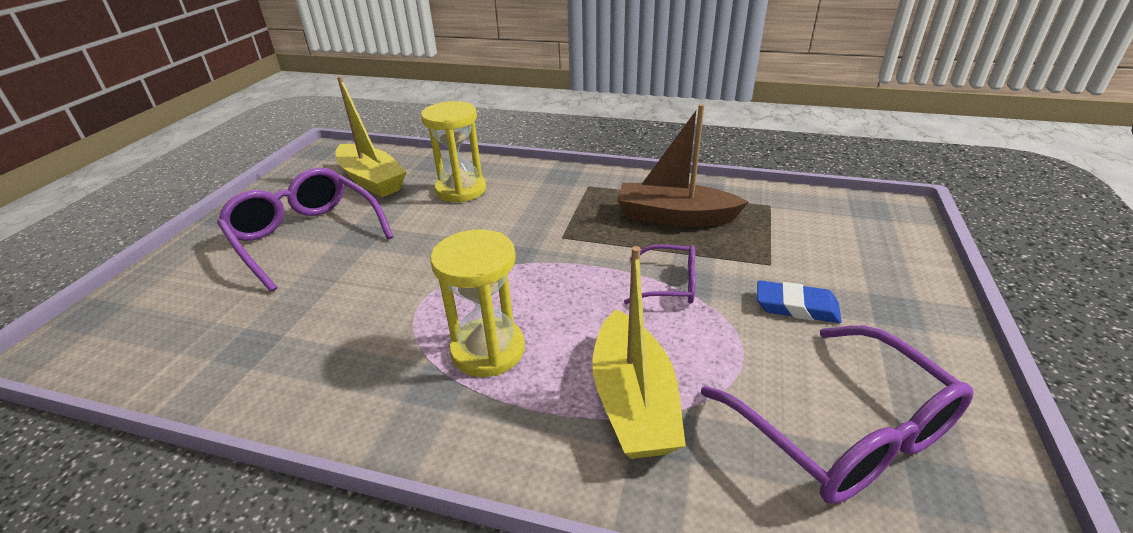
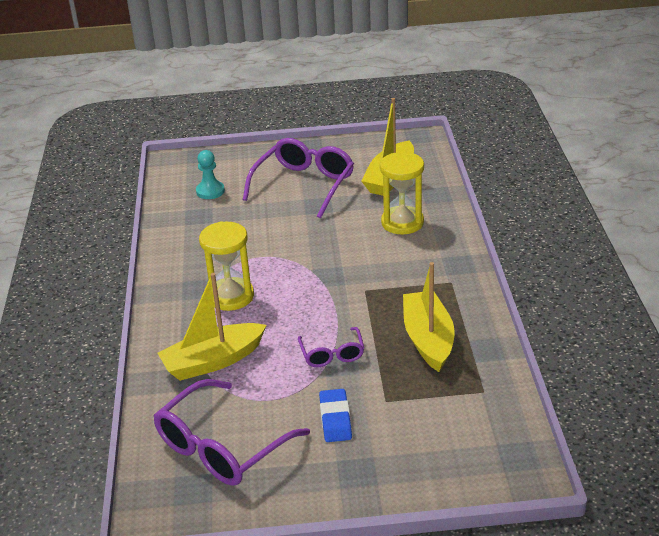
camera: 70 degrees right, 0 degrees up
(201, 321) = (210, 191): none -> turquoise pawn
(675, 217) = (428, 339): brown boat -> yellow boat

